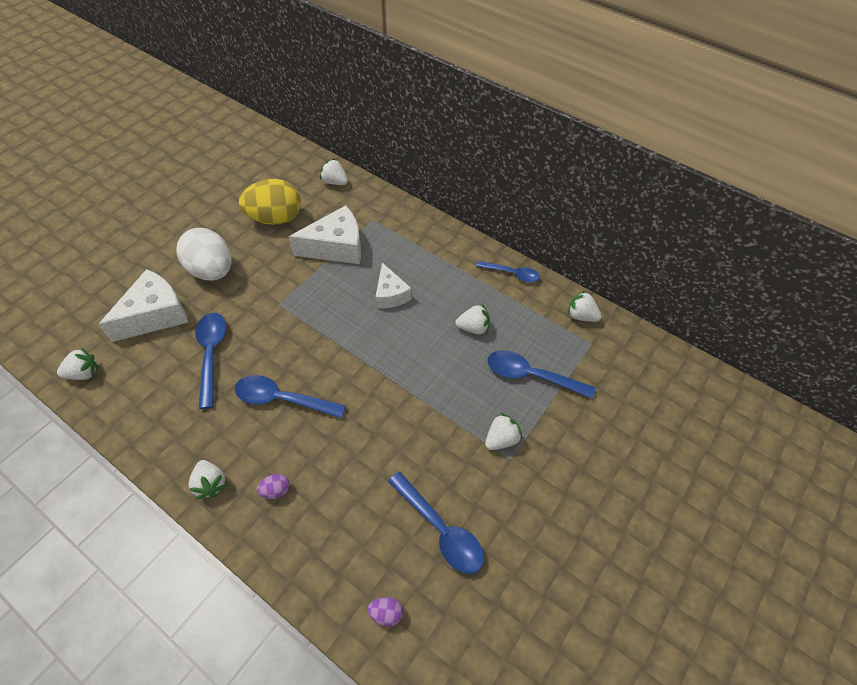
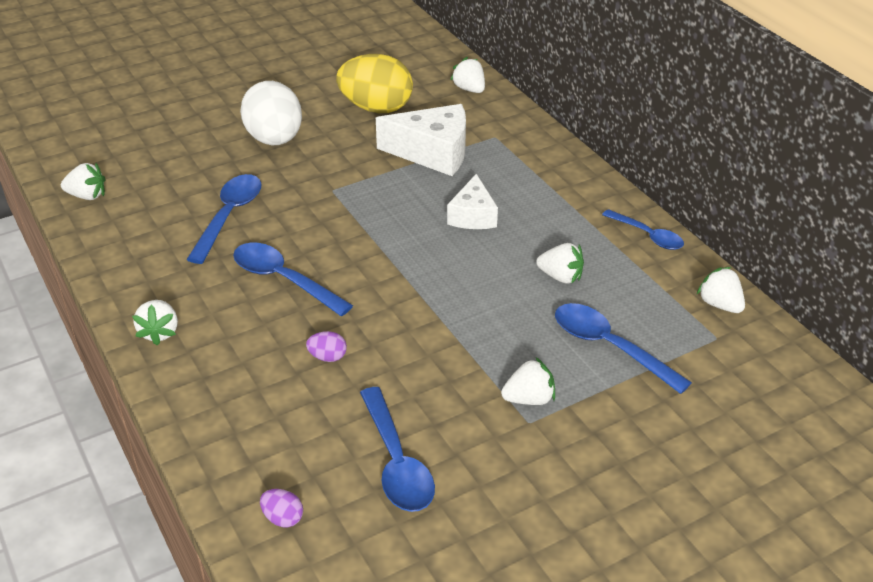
camera: 25 degrees right, 15 degrees down
(155, 315) = (190, 164): white cheese -> none
(276, 490) = (226, 361): purple egg -> purple egg (327, 357)

